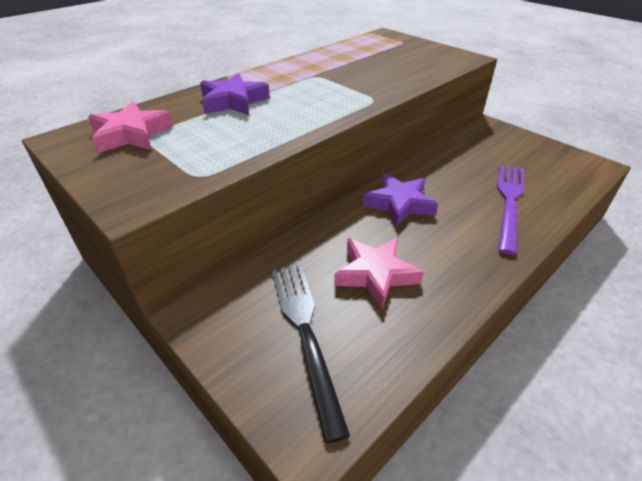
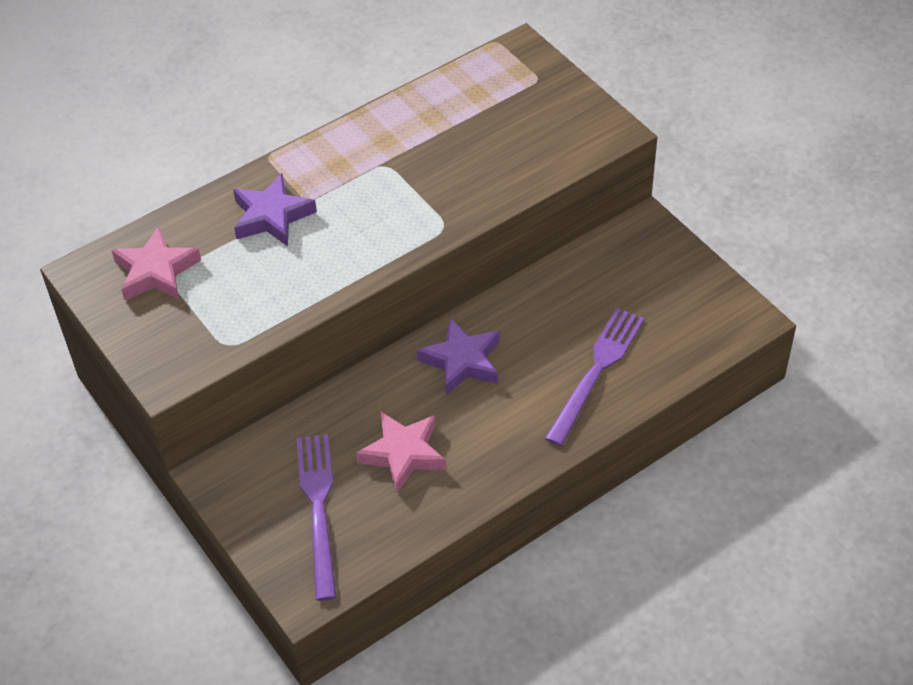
camera: 10 degrees right, 10 degrees up
(305, 332) = (318, 509): black fork -> purple fork

